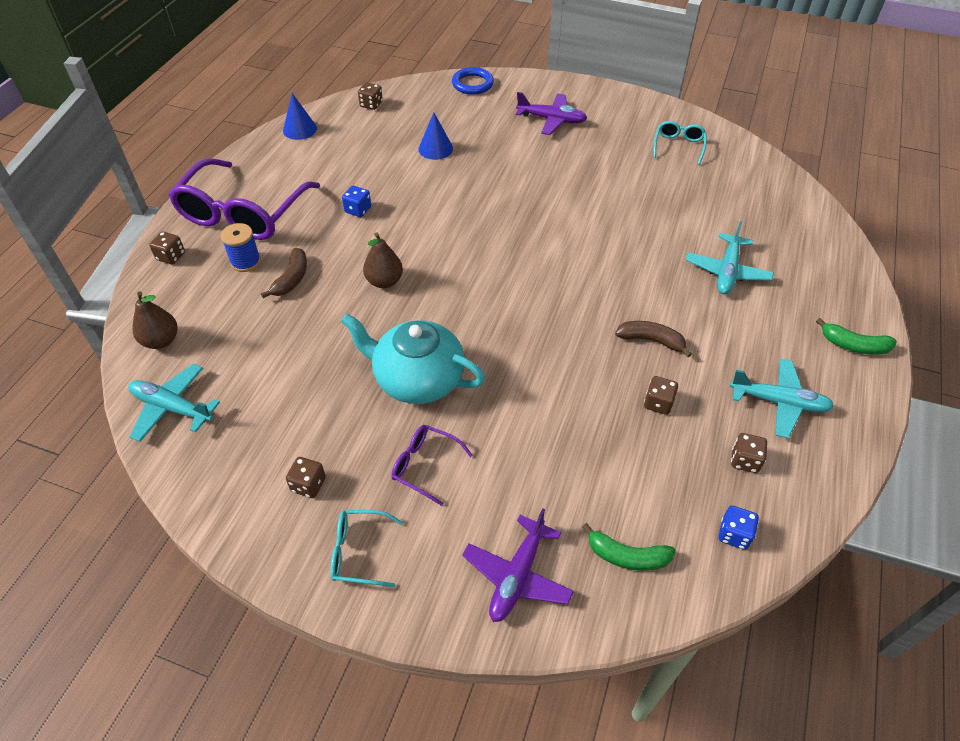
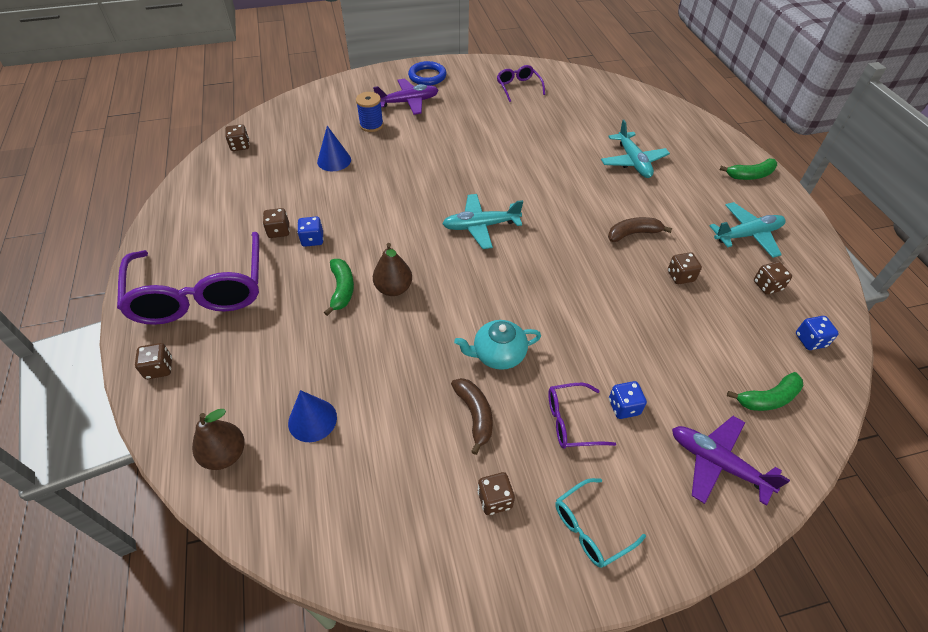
camera: 35 degrees left, 0 degrees up
(172, 408) = (299, 512): turquoise plane -> turquoise plane (480, 226)
(245, 261) = (245, 335): blue spool -> blue spool (371, 125)
(292, 279) = (307, 328): brown banana -> brown banana (475, 415)
(300, 129) = (189, 193): blue cone -> blue cone (312, 420)
(338, 191) = (279, 231): none -> brown dice
(344, 262) = (342, 289): none -> green banana
(417, 379) = (498, 354): turquoise teapot -> turquoise teapot, size x0.60
(472, 84) = (316, 97): blue ring -> blue ring (427, 76)
(481, 481) = (624, 407): none -> blue dice
(517, 576) = (717, 463): purple plane -> purple plane turned 135 degrees clockwise
(678, 146) = (518, 87): turquoise glasses -> purple glasses

